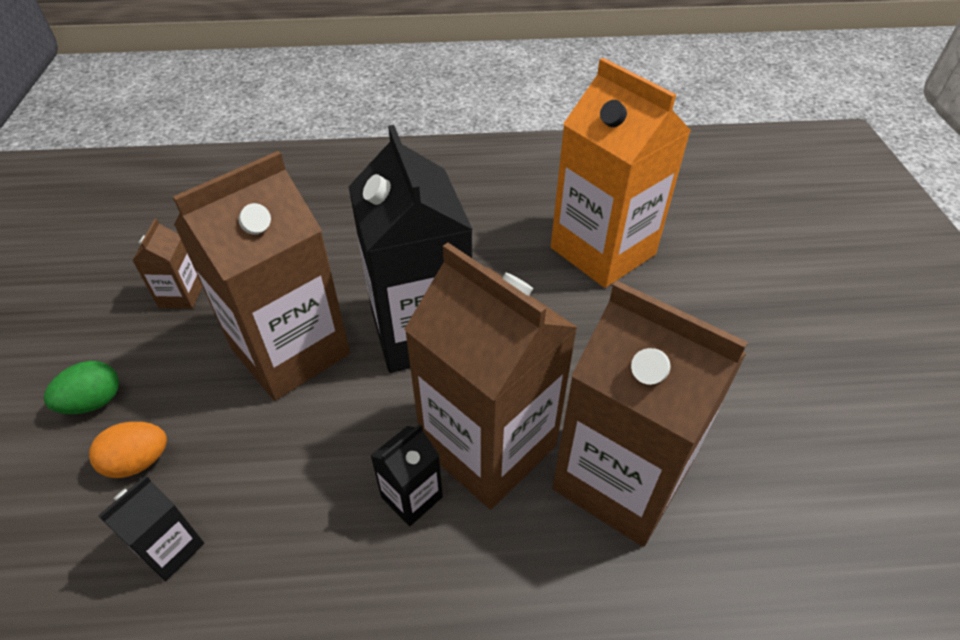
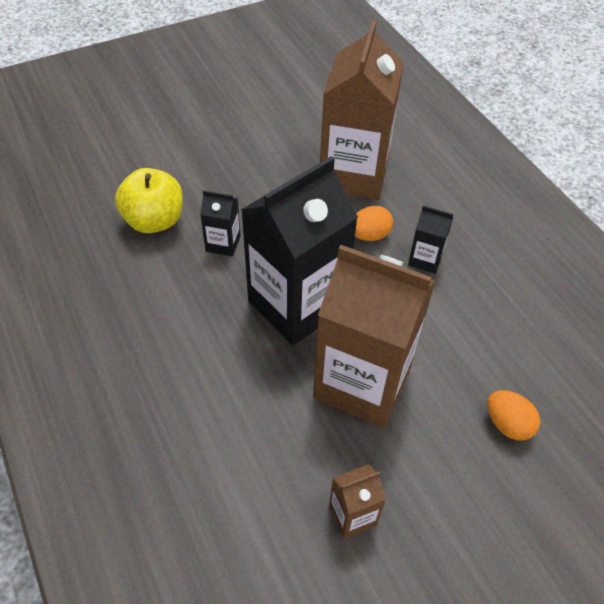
camera: 115 degrees left, 5 degrees up
(94, 402) = (490, 498): green egg -> none
(171, 548) = (538, 363): black carton -> black carton (223, 243)
(488, 446) = (369, 235): brown carton -> orange egg
(602, 251) = (154, 221): orange carton -> yellow apple

